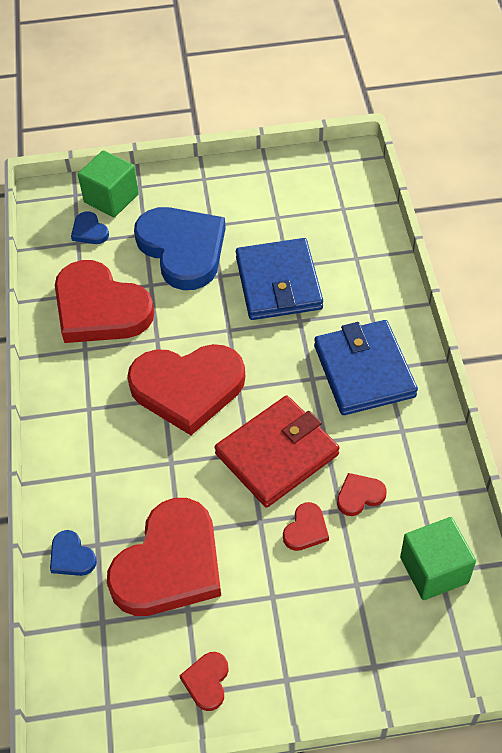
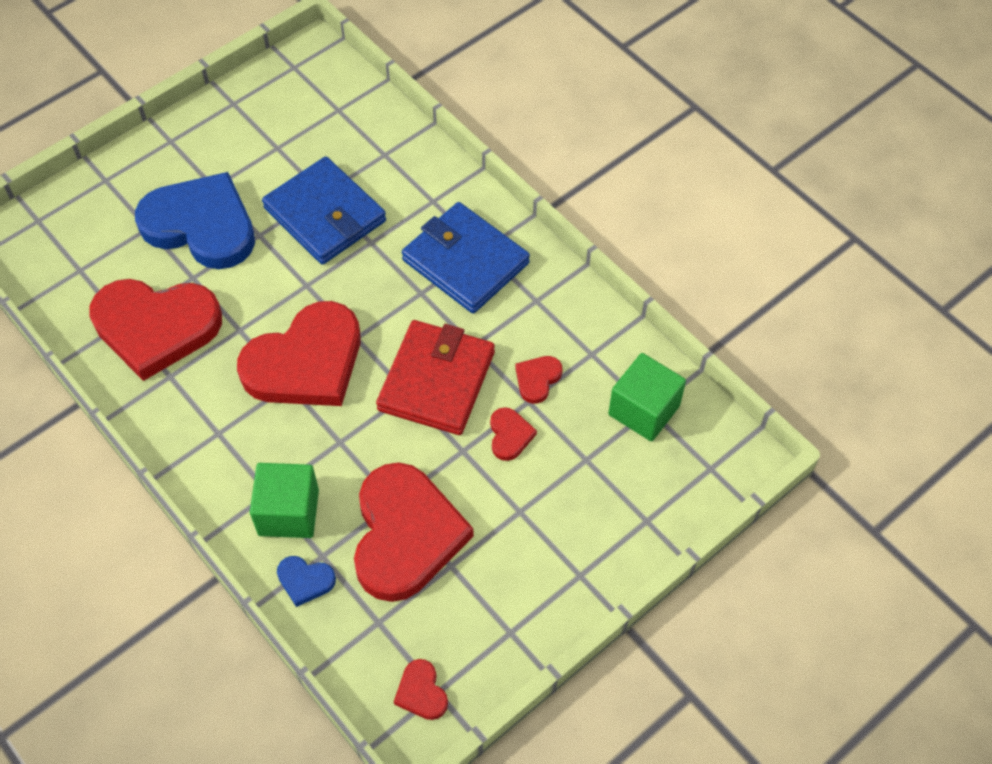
camera: 35 degrees left, 5 degrees up
(89, 231) = (84, 252): blue heart -> none
(111, 198) = (83, 206): green cube -> green cube (288, 512)
(207, 681) = (512, 617): red heart -> red heart (421, 692)

